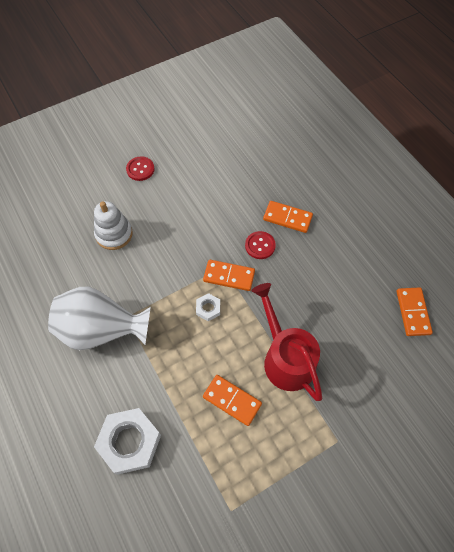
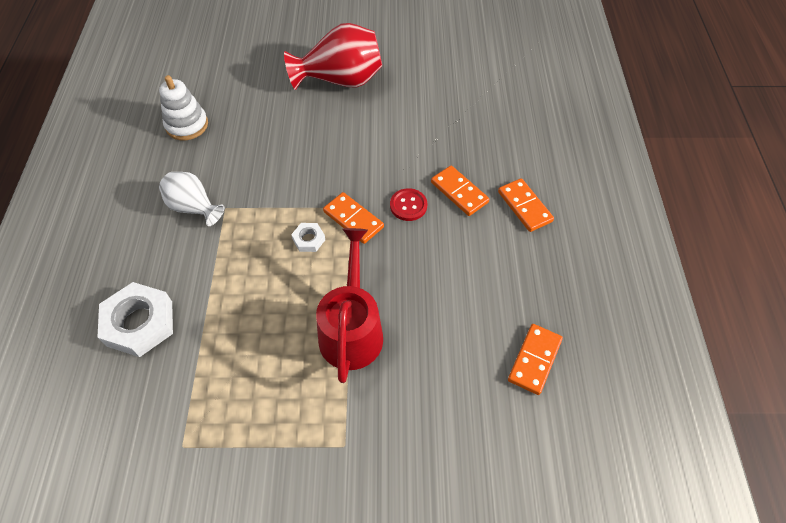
camera: 30 degrees right, 5 degrees down
(102, 330) = (194, 208): white vase -> white vase, size x0.59
(114, 234) = (271, 128): white stacking toy -> white stacking toy (187, 125)
(140, 169) = (341, 80): red button -> red vase
(232, 400) = (265, 340): orange domino -> orange domino (524, 206)

